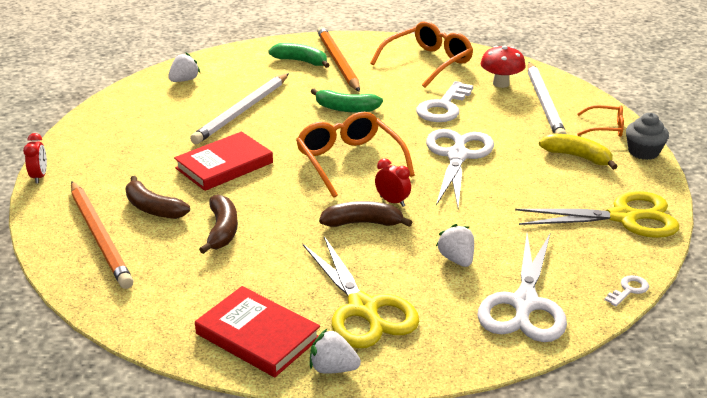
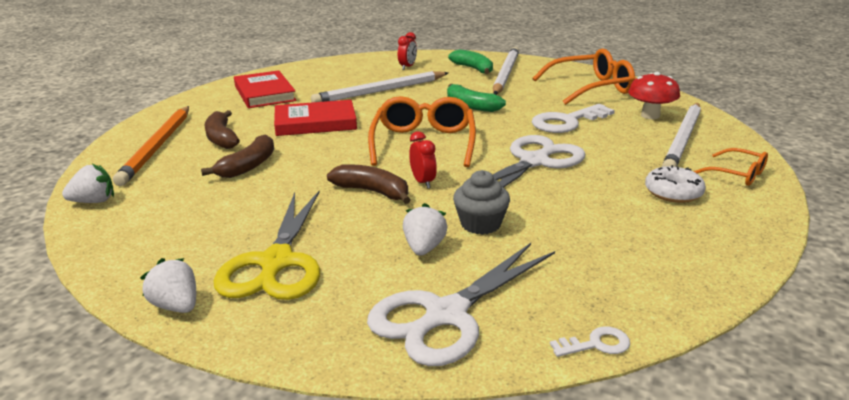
camera: 30 degrees right, 5 degrees down
(39, 176) = (178, 101): red clock -> red clock (407, 67)
(184, 80) = (364, 65): white strawberry -> white strawberry (94, 201)
(257, 336) = (157, 254): red book -> red book (264, 93)
(337, 62) = (505, 74): orange pencil -> white pencil
(577, 157) = (673, 192): yellow banana -> white donut
(624, 217) = (672, 264): yellow scissors -> none
(643, 152) = (766, 207): grey cupcake -> grey cupcake (480, 224)

